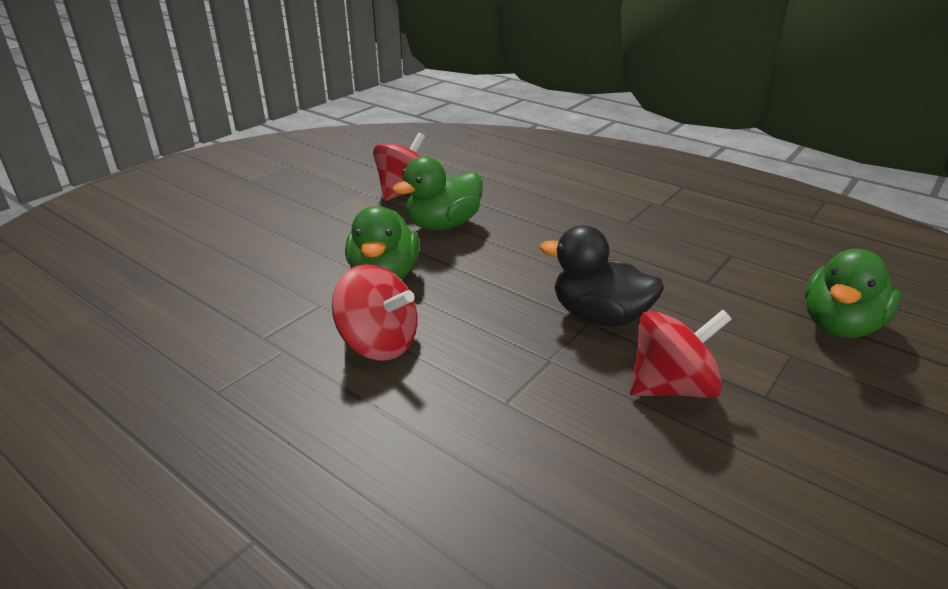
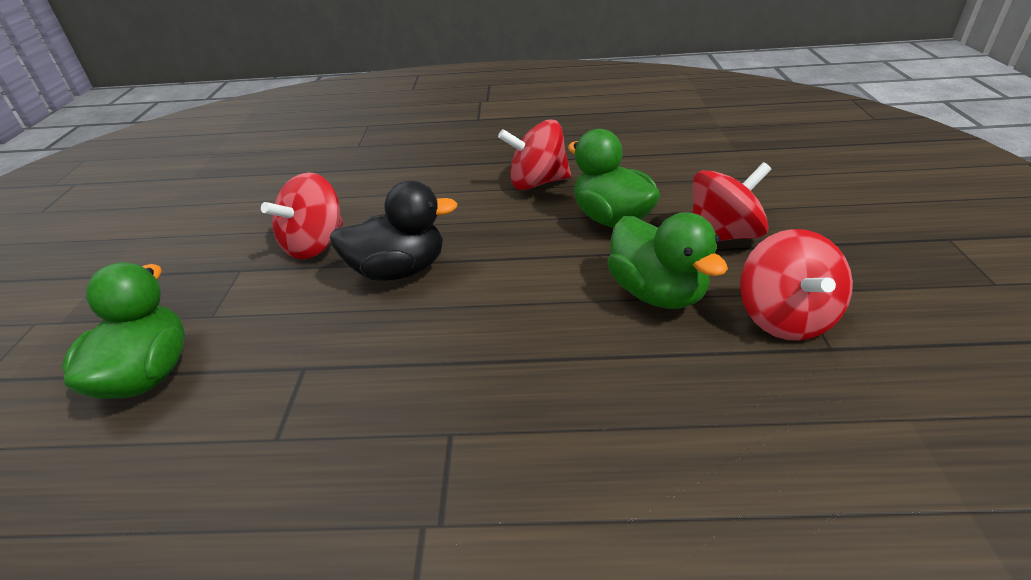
camera: 145 degrees right, 5 degrees up
(344, 232) = (722, 235): none -> red spinning top
(443, 225) = (656, 293): green duck -> green duck turned 135 degrees clockwise

